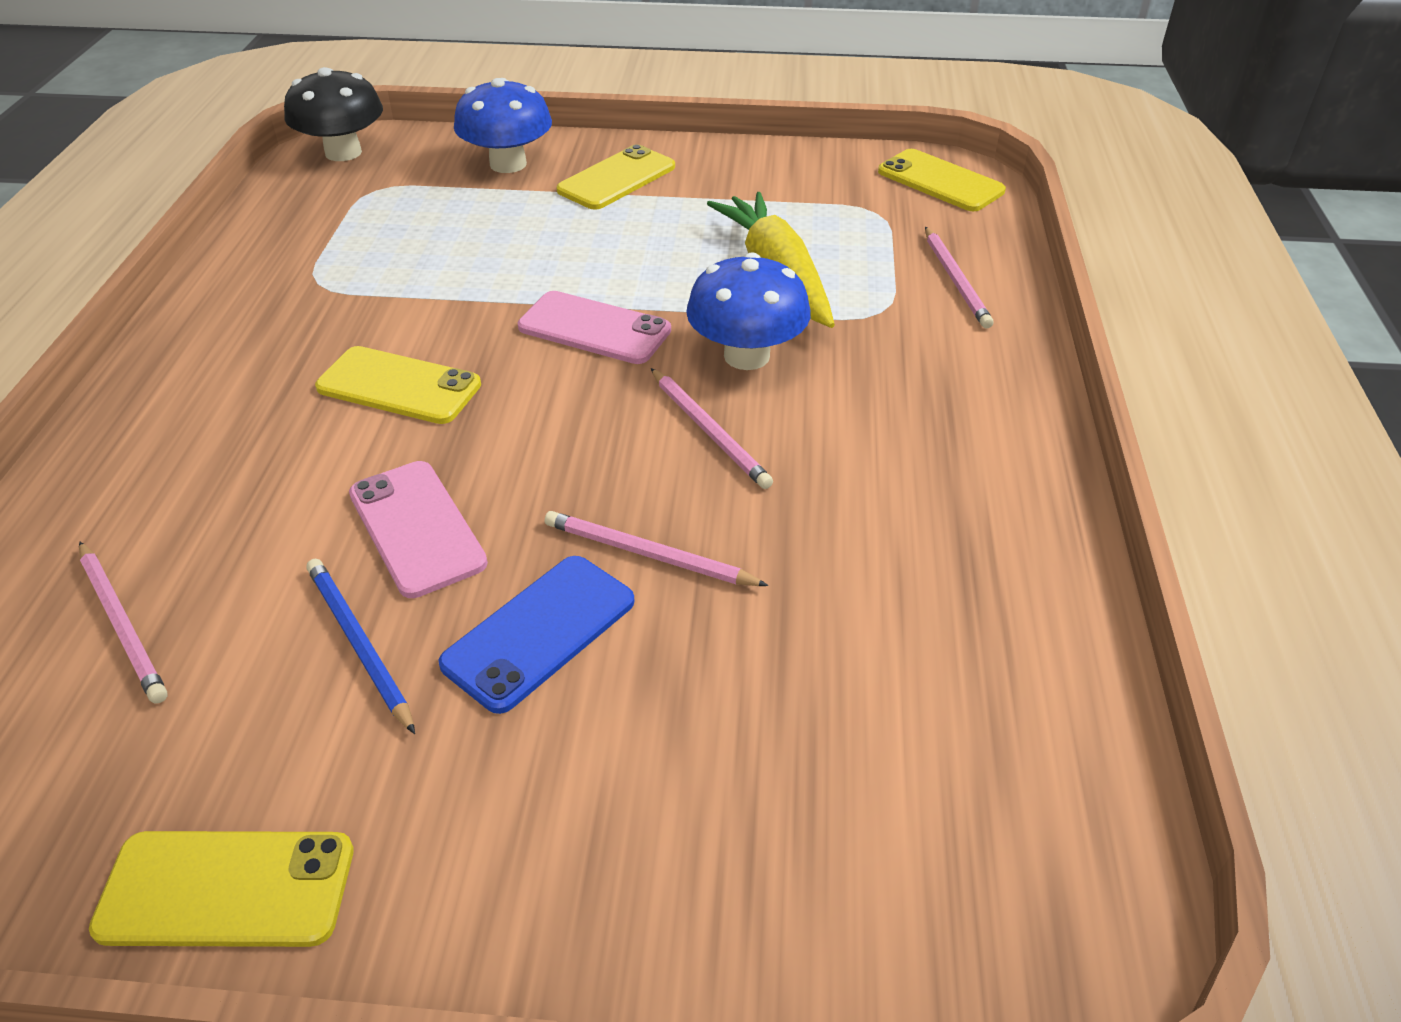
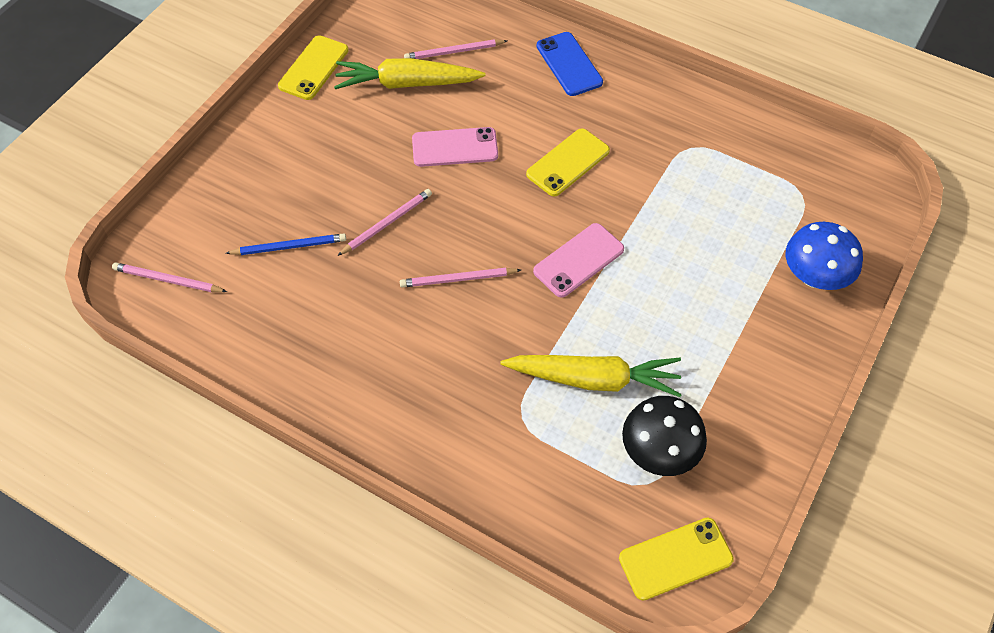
camera: 115 degrees right, 15 degrees up
(247, 669) = (406, 83): none -> yellow carrot
(343, 153) = (866, 187): black mushroom -> black mushroom (659, 451)
(359, 645) = (397, 117): blue pencil -> blue pencil (289, 246)
(539, 632) = (367, 172): blue phone -> blue phone (569, 64)
(617, 179) = (766, 335): yellow phone -> none
(746, 356) = (513, 324): blue mushroom -> none
(955, 280) = (534, 484): pink pencil -> pink pencil (168, 280)

